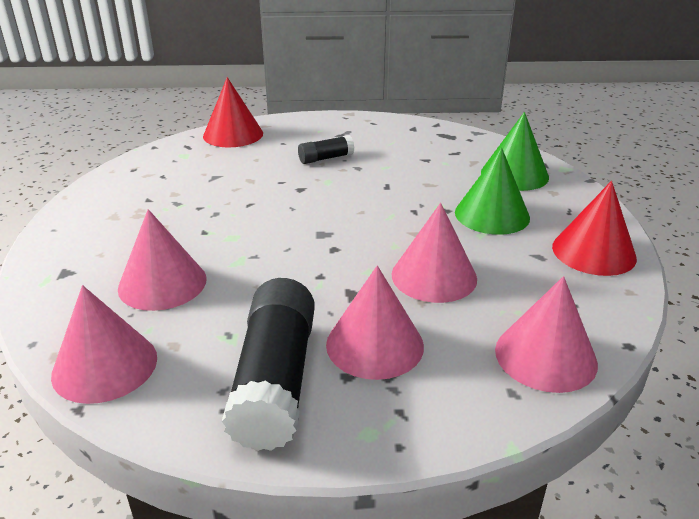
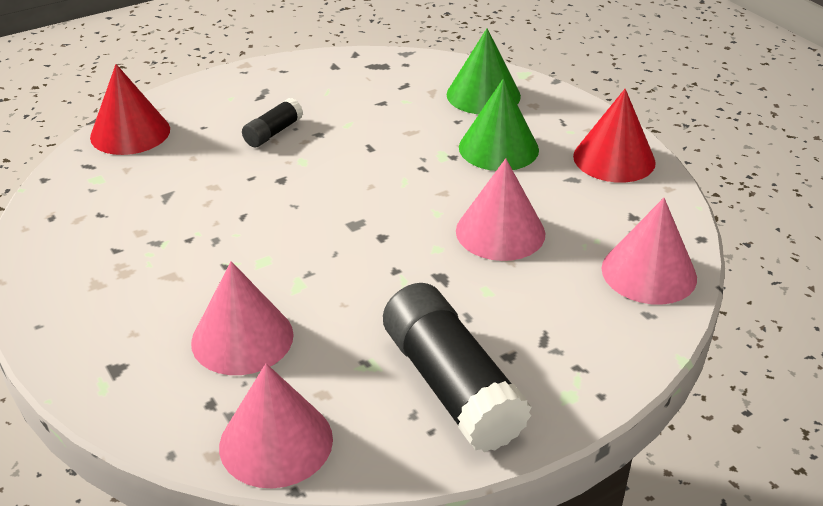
camera: 30 degrees left, 5 degrees up
(374, 344) = (506, 318): pink cone -> none

